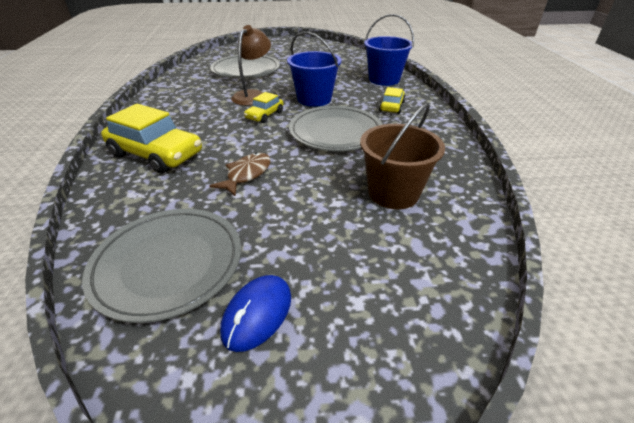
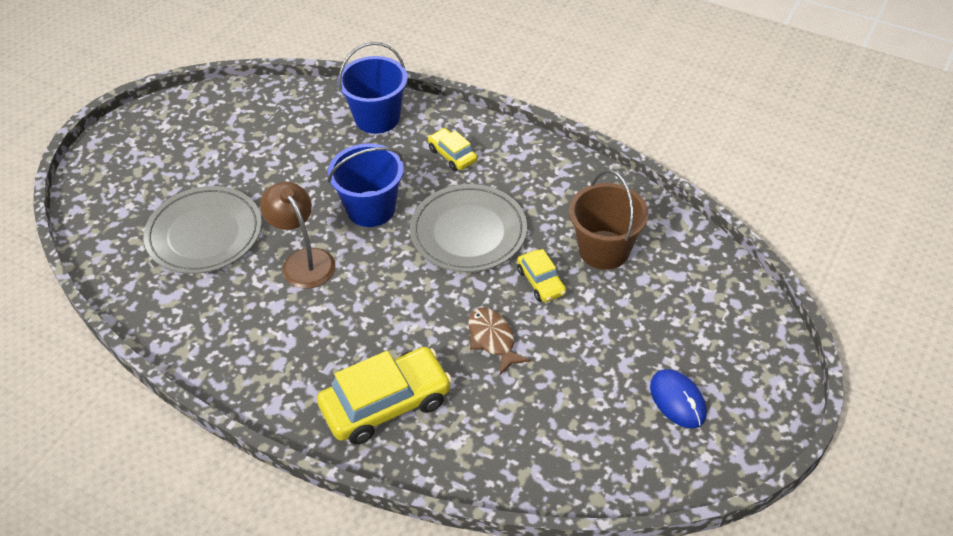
camera: 55 degrees left, 10 degrees up
(168, 264) = (588, 439): grey plate -> none
(264, 115) = (373, 273): yellow car -> yellow car (541, 282)

